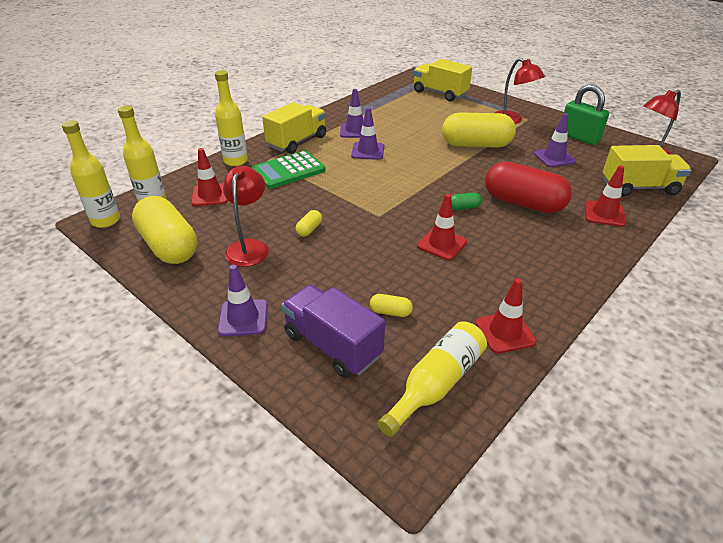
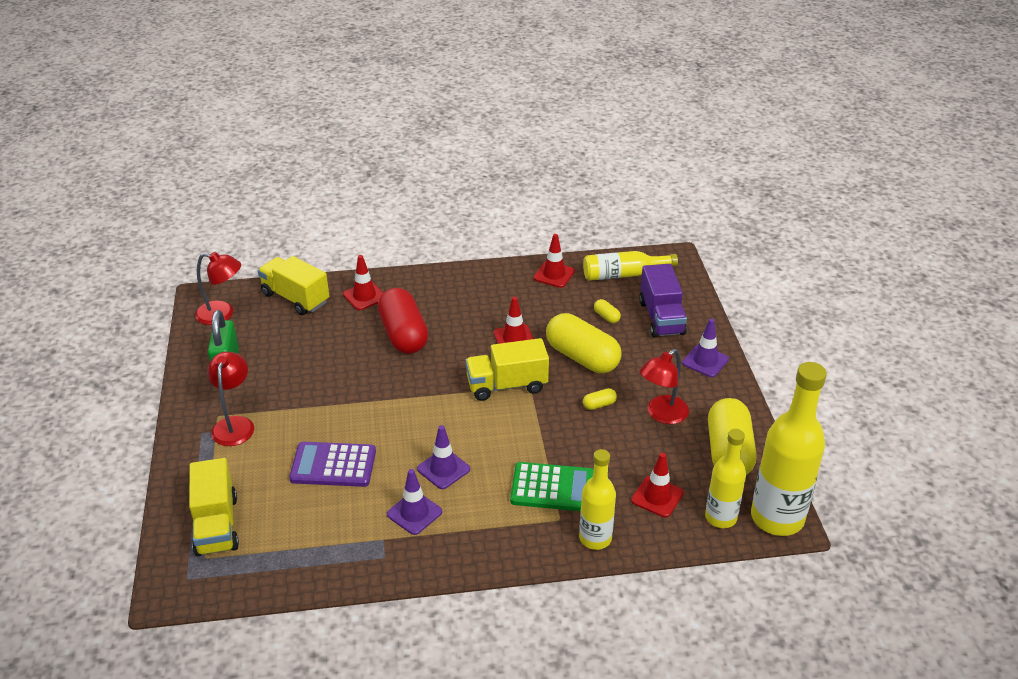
camera: 140 degrees left, 0 degrees up
(106, 221) = (777, 518): yellow bottle -> yellow bottle, size x1.67
(297, 142) = (498, 533): yellow truck -> yellow truck (507, 385)
(430, 128) = (333, 465): none -> purple calculator
(463, 207) = (453, 357): green capsule -> none
(476, 145) = (330, 413): yellow capsule -> yellow capsule (582, 357)
(554, 157) = (295, 358): purple traffic cone -> none

